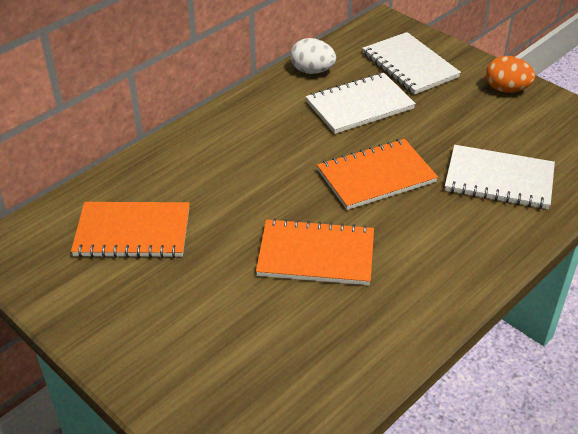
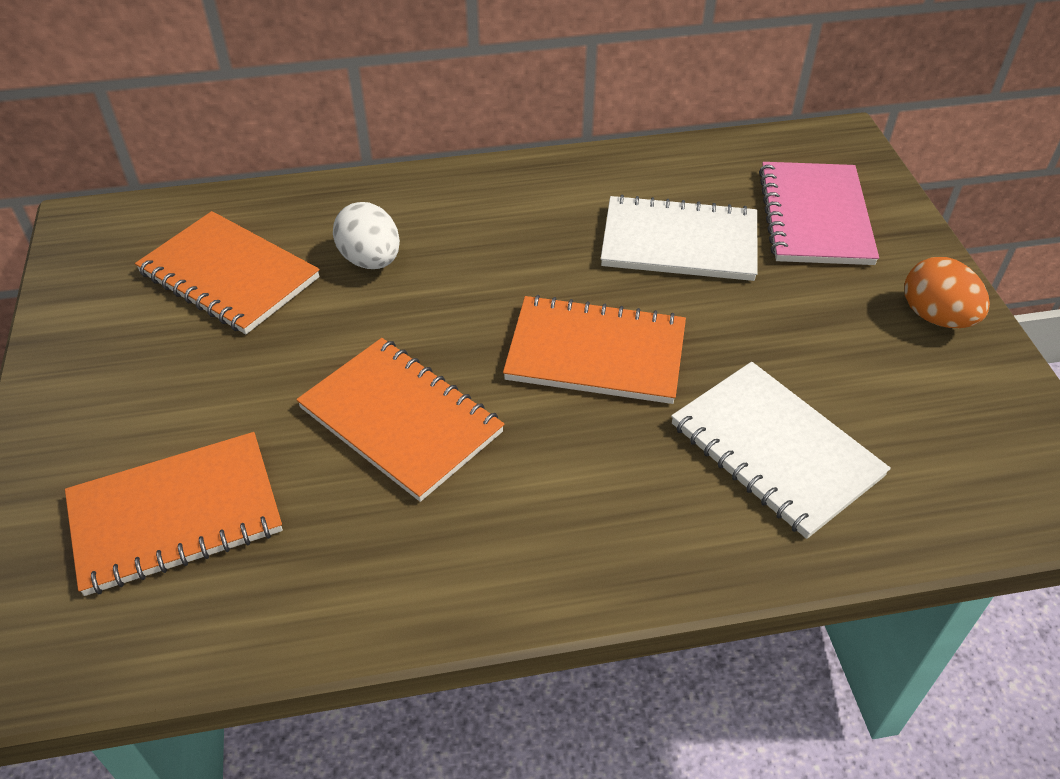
camera: 35 degrees right, 5 degrees up
(251, 360) = (176, 515): none -> orange notebook
(312, 71) = (664, 167): white egg -> white egg (371, 260)
(409, 65) = (815, 216): white notebook -> pink notebook

